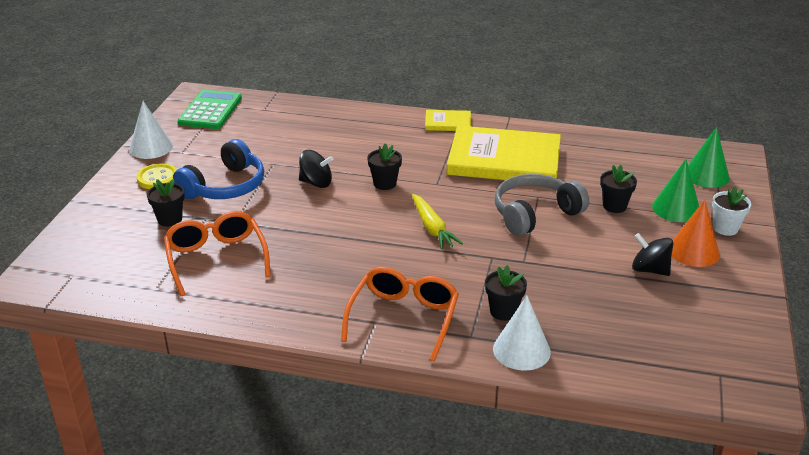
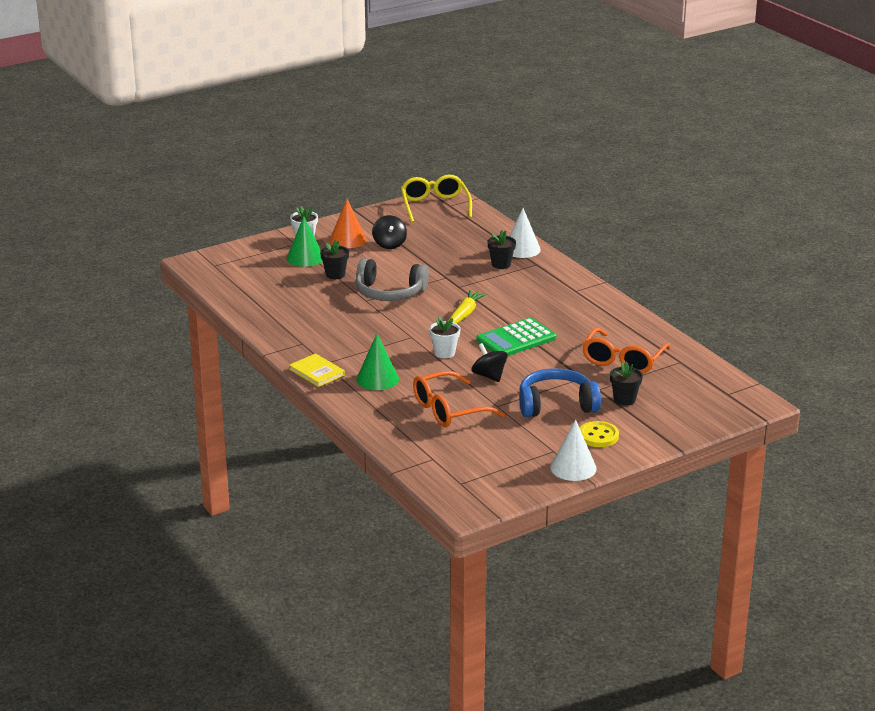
camera: 135 degrees left, 5 degrees down
(210, 110) = (478, 481): green calculator -> green calculator (516, 339)
(385, 183) = (444, 353): black flower pot -> white flower pot
(404, 318) = (557, 285): orange glasses -> orange glasses (448, 410)
(504, 159) = (336, 329): yellow book -> none
(706, 175) = (242, 262): green cone -> green cone (377, 379)
(731, 361) = (435, 206): none -> yellow glasses

